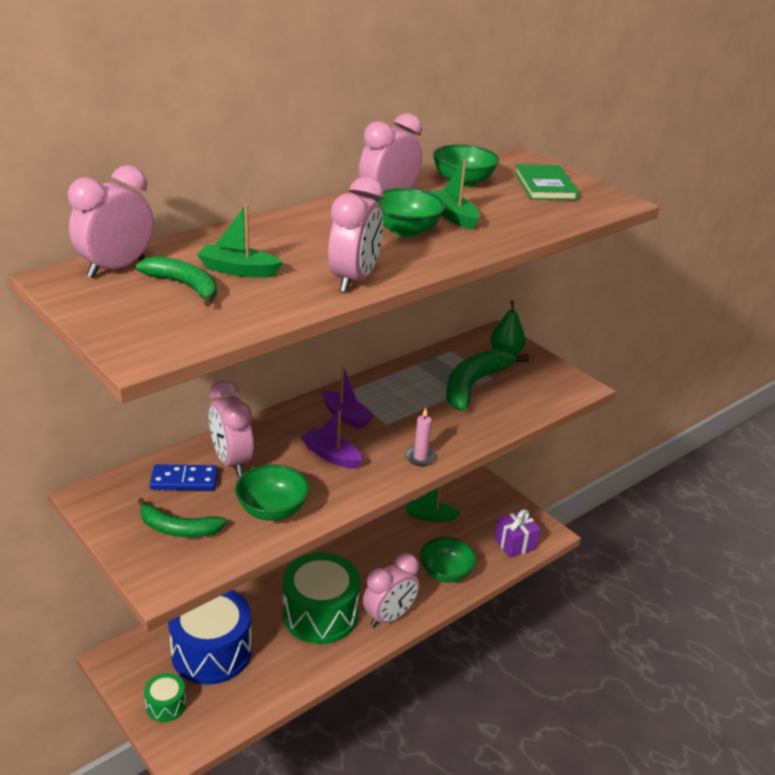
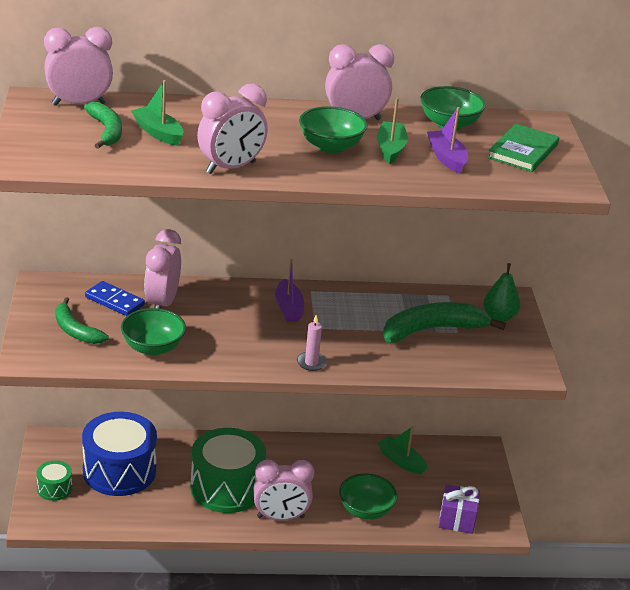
camera: 35 degrees right, 0 degrees up
(331, 456) = (241, 331): purple boat -> purple boat (446, 158)

